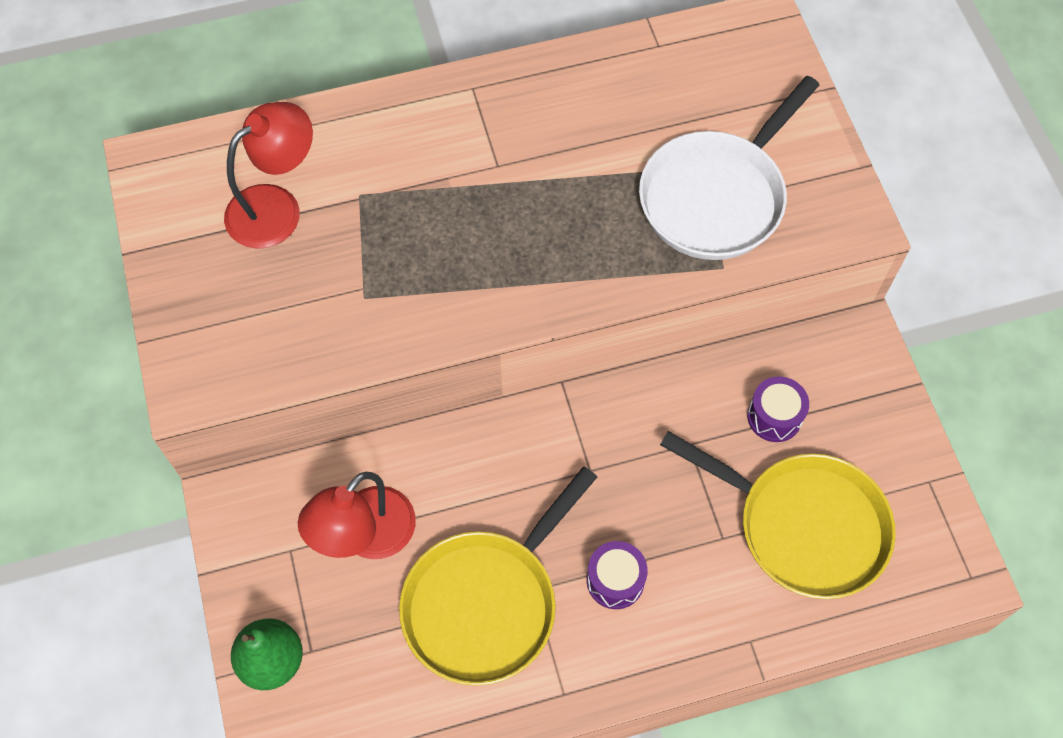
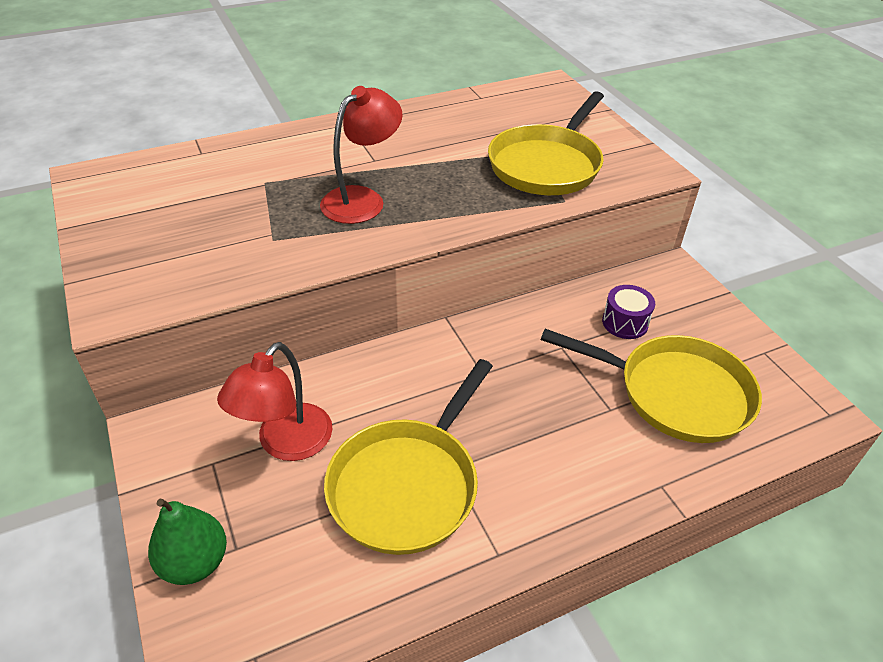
camera: 10 degrees left, 20 degrees down
(276, 207) = (195, 193): red lamp -> red lamp (362, 199)
(615, 580) = (525, 452): purple drum -> none
(717, 196) = (547, 164): white pan -> yellow pan

